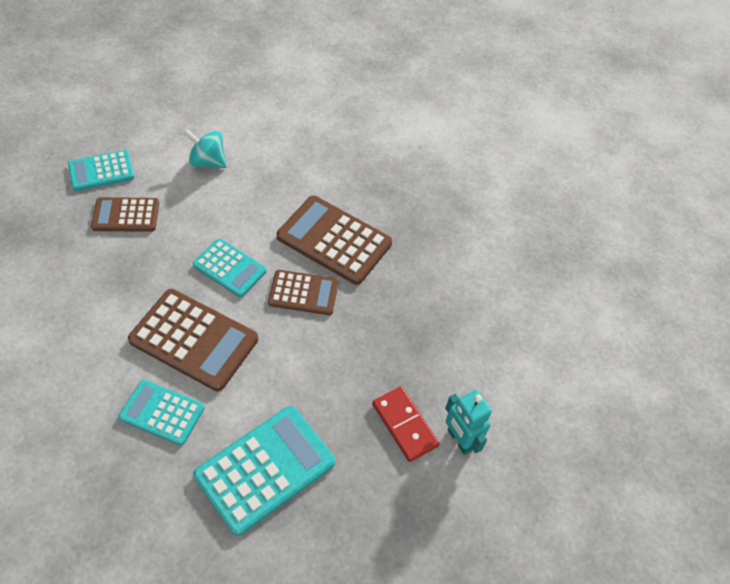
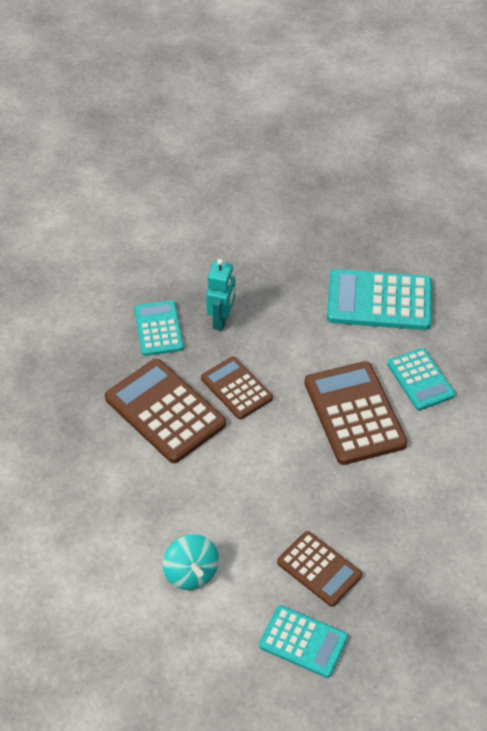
camera: 130 degrees left, 5 degrees down
(229, 268) = (274, 450): turquoise calculator -> turquoise calculator (158, 329)
(334, 240) = (165, 411): brown calculator -> brown calculator turned 150 degrees clockwise
(405, 425) = (263, 262): red domino -> none
(459, 440) = (239, 233): turquoise robot -> turquoise robot (221, 320)

